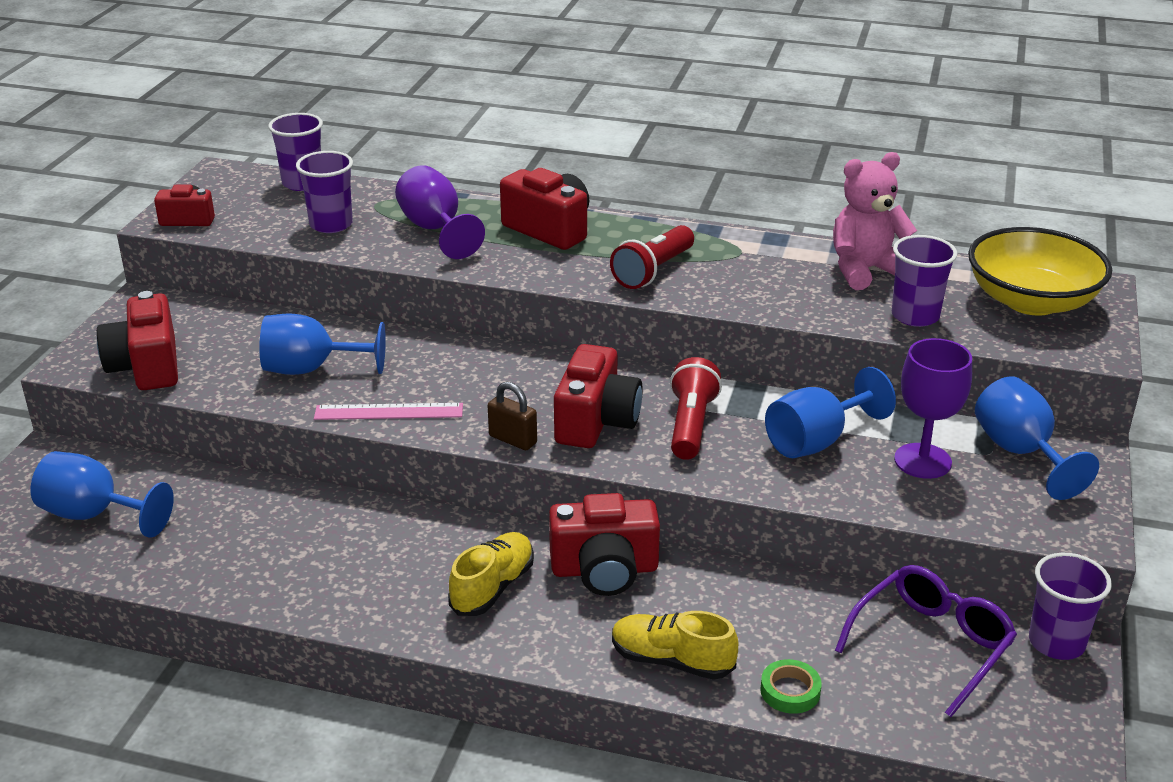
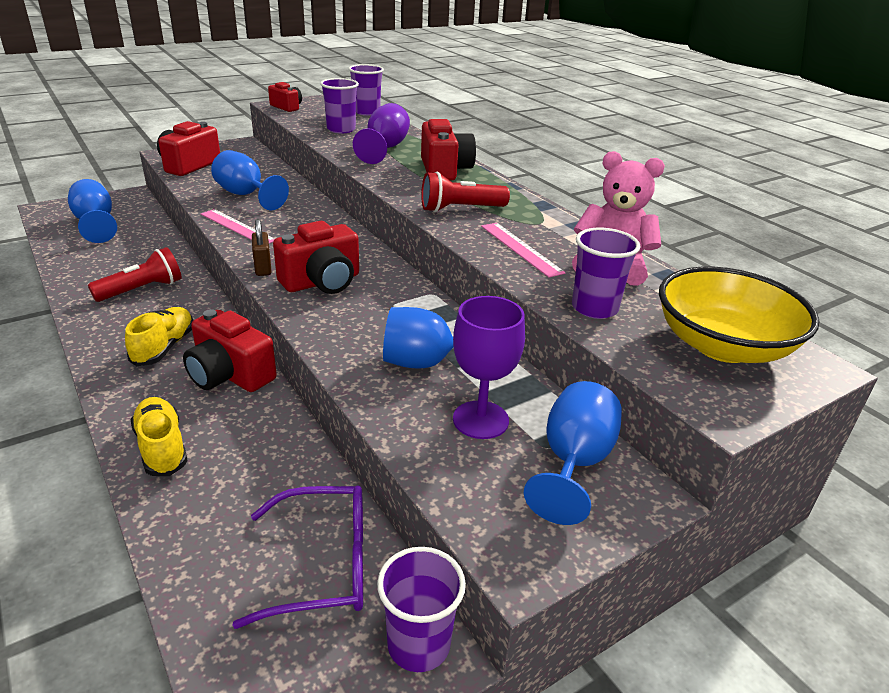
camera: 40 degrees right, 0 degrees up
(493, 587) = (164, 347): yellow shoe -> yellow shoe turned 60 degrees counterclockwise
(691, 425) = (369, 312): red flashlight -> red flashlight (142, 290)
(775, 288) = (520, 248): none -> pink ruler
(790, 691) = (182, 519): green tape -> none

